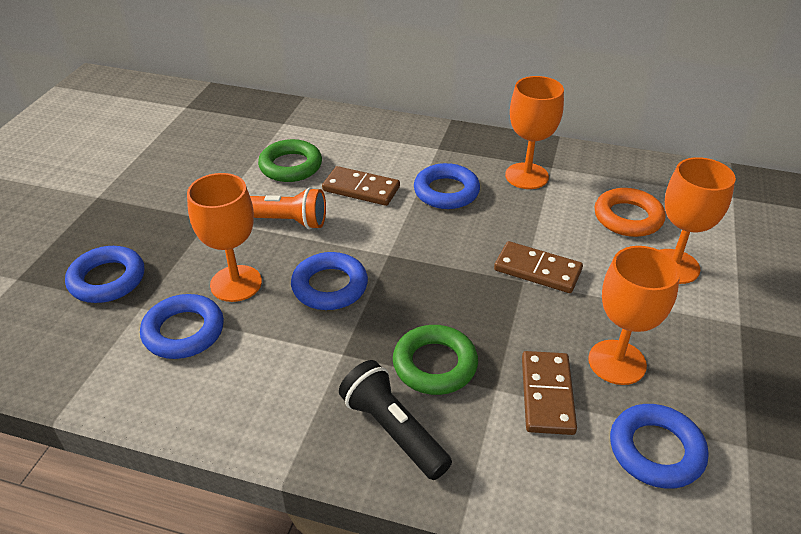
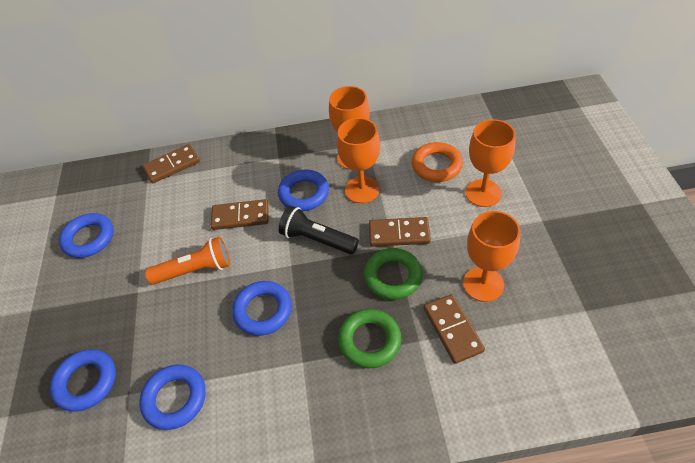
camera: 20 degrees left, 10 degrees up
(236, 283) = (191, 339): orange goblet -> orange goblet (362, 190)
(291, 166) = (175, 217): green ring -> green ring (393, 276)
(317, 119) = (172, 165): none -> brown domino
(393, 430) = (369, 405): black flashlight -> black flashlight (317, 239)
(656, 450) = (536, 339): blue ring -> blue ring (89, 238)

